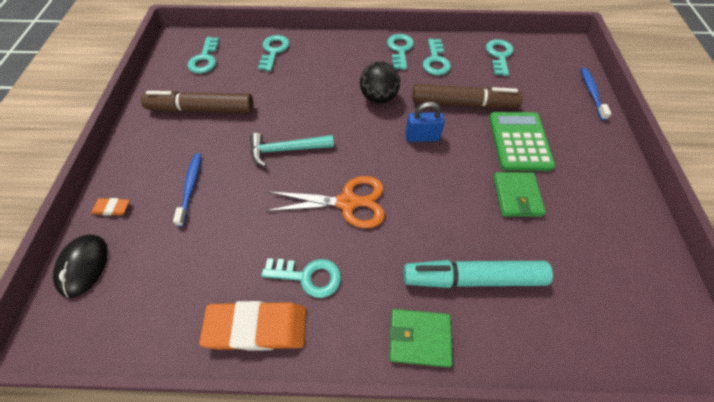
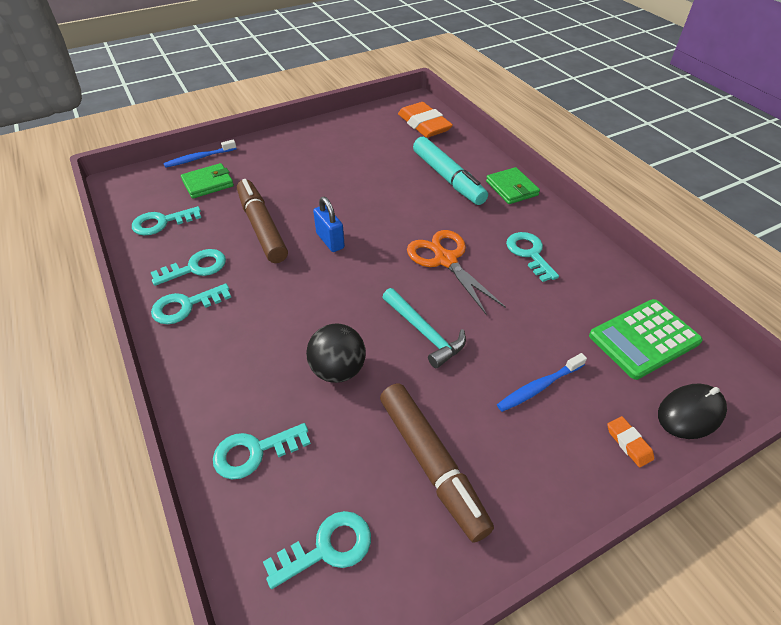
camera: 120 degrees left, 10 degrees down
(257, 328) = (591, 262): orange eraser -> orange eraser (424, 124)
(378, 98) = (292, 291): black ball -> black ball (338, 370)
(516, 196) = (357, 174): green wallet -> green wallet (208, 183)
(519, 141) = (293, 184): green calculator -> green calculator (644, 339)

